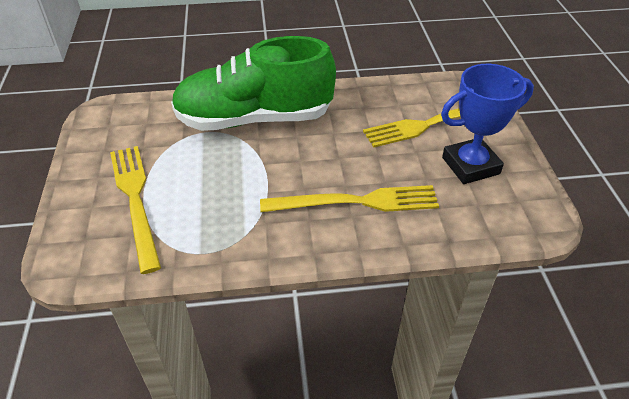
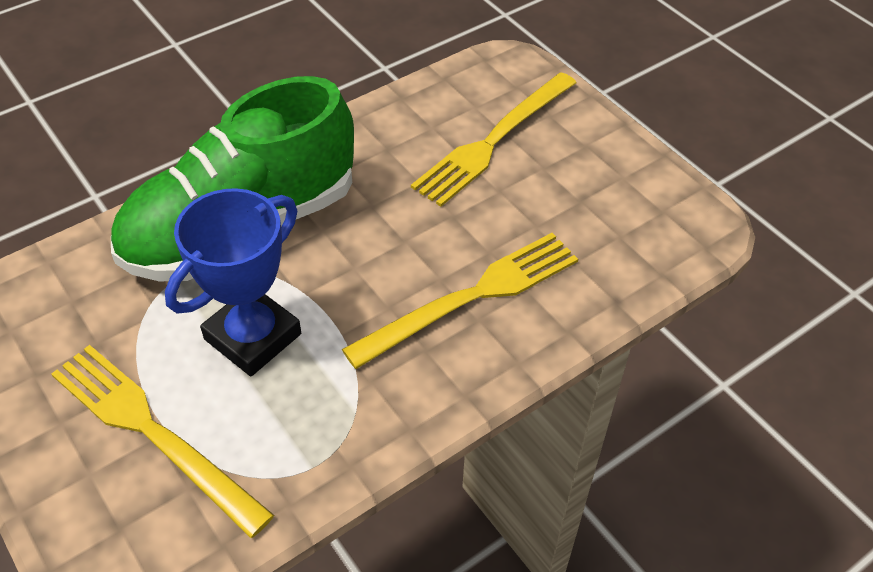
camera: 30 degrees left, 5 degrees up
(470, 166) = (579, 185): blue trophy -> blue trophy (253, 337)

